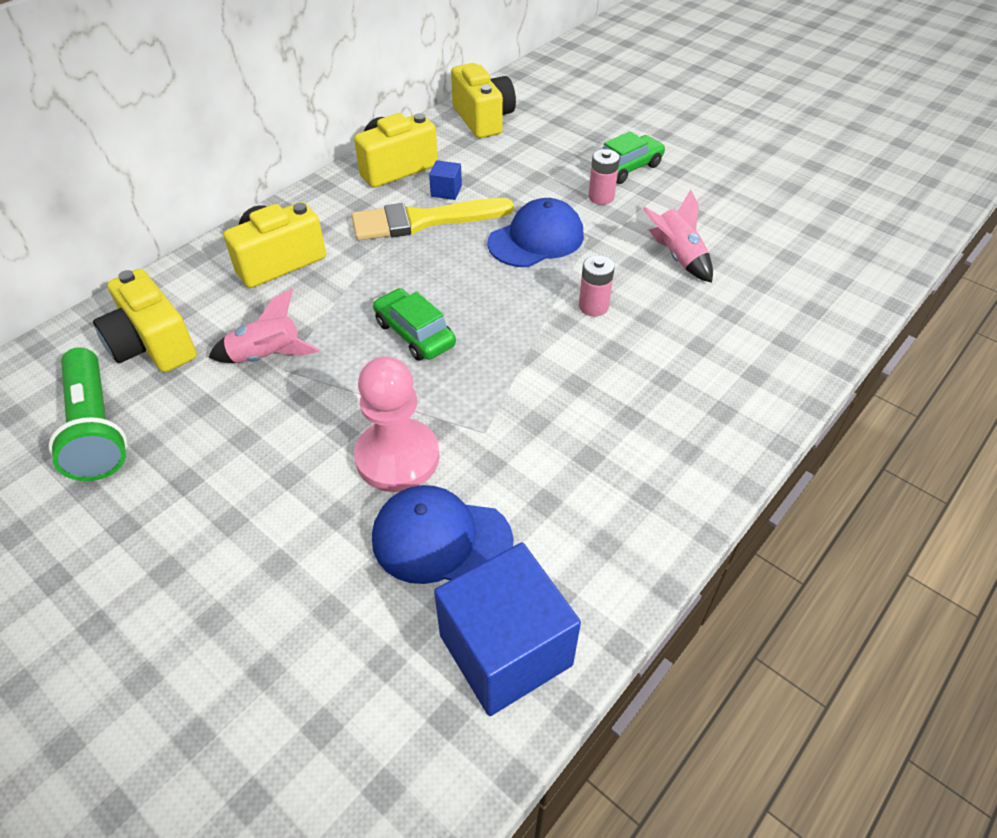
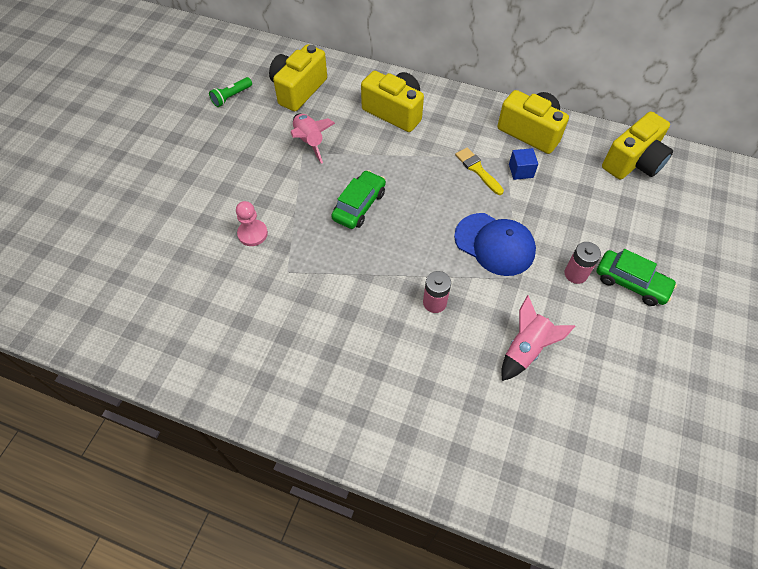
camera: 70 degrees right, 10 degrees up
(96, 428) = (231, 97): green flashlight -> green flashlight, size x0.50
(397, 457) = (252, 234): pink pawn -> pink pawn, size x0.56
(423, 221) = (477, 170): yellow brush -> yellow brush, size x0.52
(441, 539) = (199, 276): blue cap -> none
(505, 650) = (134, 330): blue cube -> none

